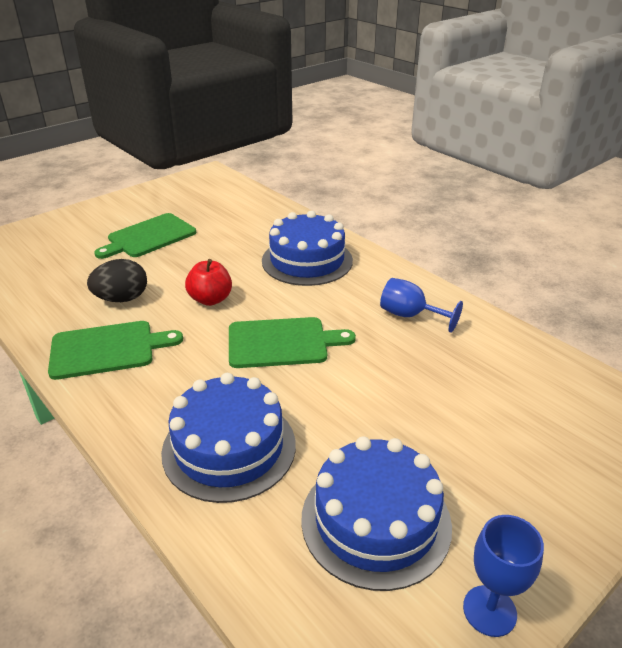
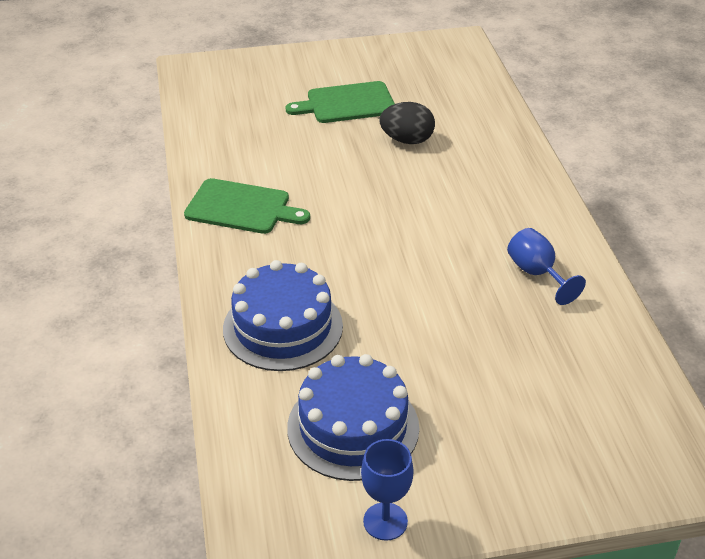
camera: 30 degrees right, 5 degrees up
(122, 299) = (282, 163): black egg -> black egg (407, 140)
(210, 299) = (359, 190): red apple -> none
(282, 343) = (392, 255): green cutting board -> none
(307, 260) = (482, 180): blue cake -> none

